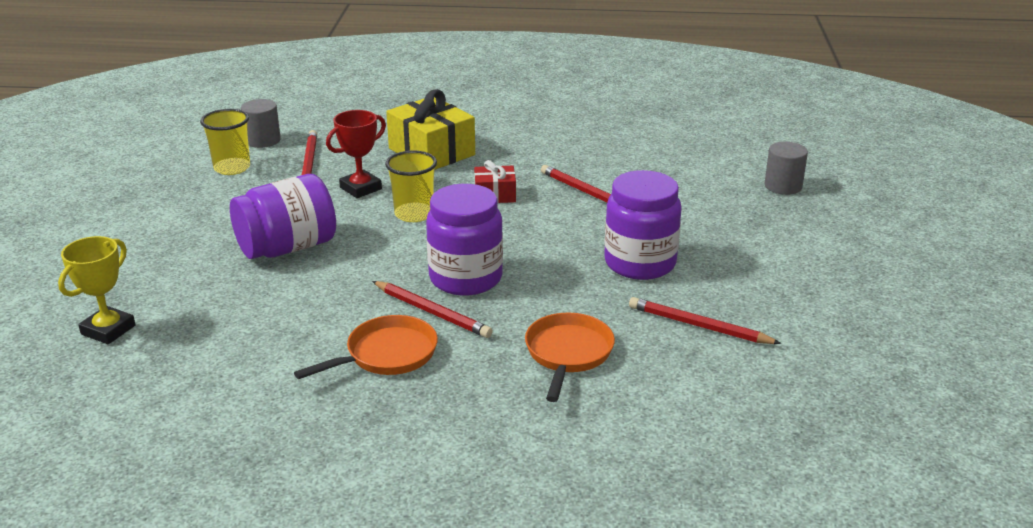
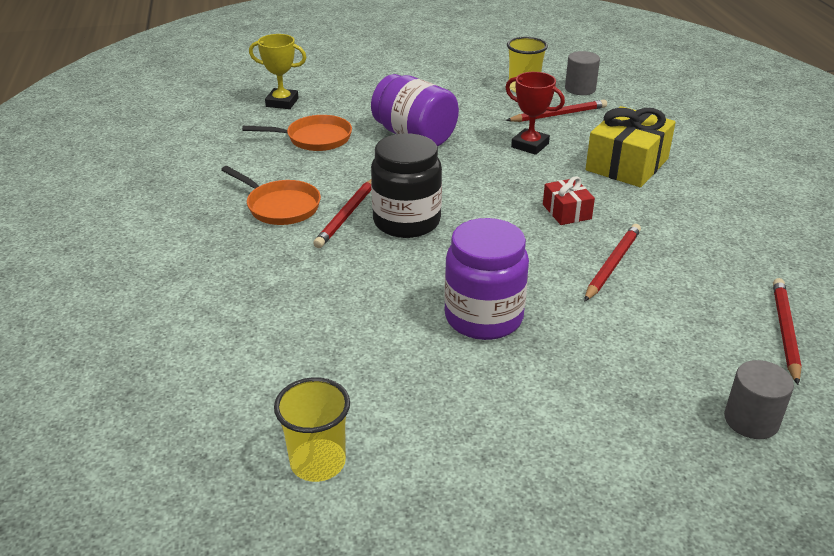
camera: 75 degrees right, 5 degrees up
(414, 214) = (501, 178): yellow cup -> yellow cup (318, 462)
(465, 278) = (406, 221): purple jar -> black jar
(568, 354) = (305, 293): orange pan -> orange pan (315, 138)
(699, 326) = (378, 370): red pencil -> red pencil (785, 331)

